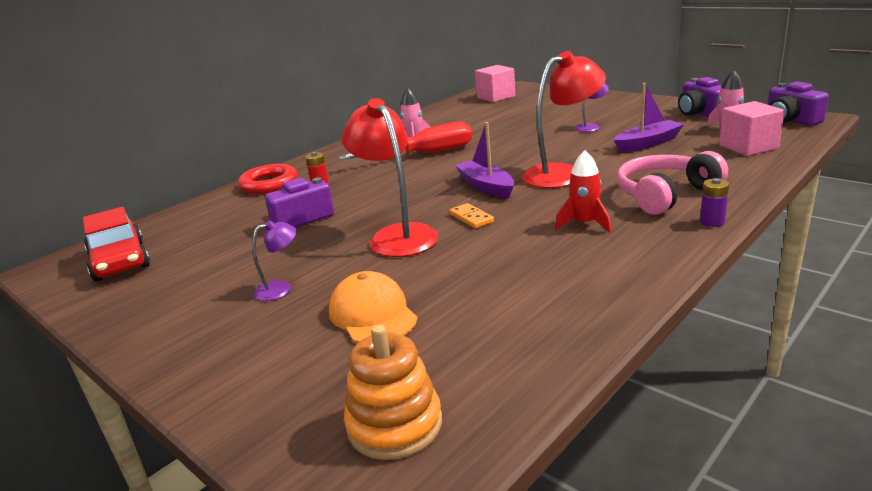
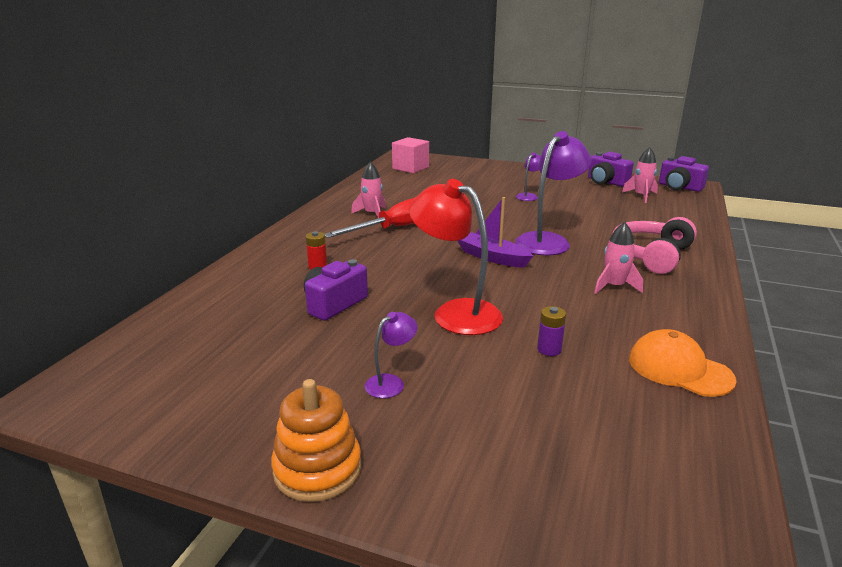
camera: 25 degrees left, 0 degrees up
(120, 261) = (152, 375): red car -> none
(269, 184) = (254, 268): red ring -> none
(372, 314) = (514, 396): orange cap -> orange cap (679, 369)
(394, 425) = (648, 501): orange stacking toy -> orange stacking toy (317, 469)
(471, 218) = (510, 289): orange domino -> none
(562, 173) = (548, 241): red lamp -> purple lamp
(584, 224) = (614, 286): red rocket -> pink rocket
(648, 143) = (591, 210): purple boat -> none
(712, 222) = (709, 277): purple battery -> purple battery (549, 349)
(748, 147) = (671, 210): pink cube -> none

